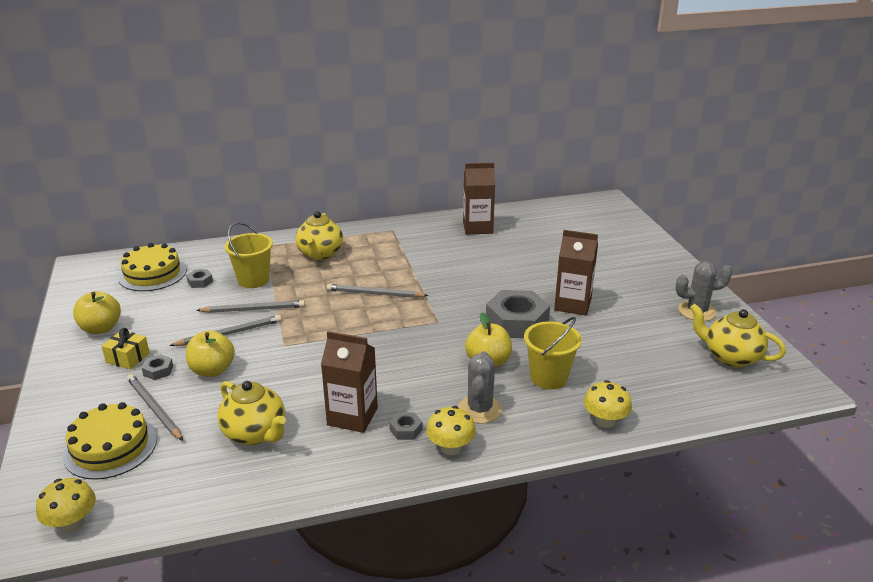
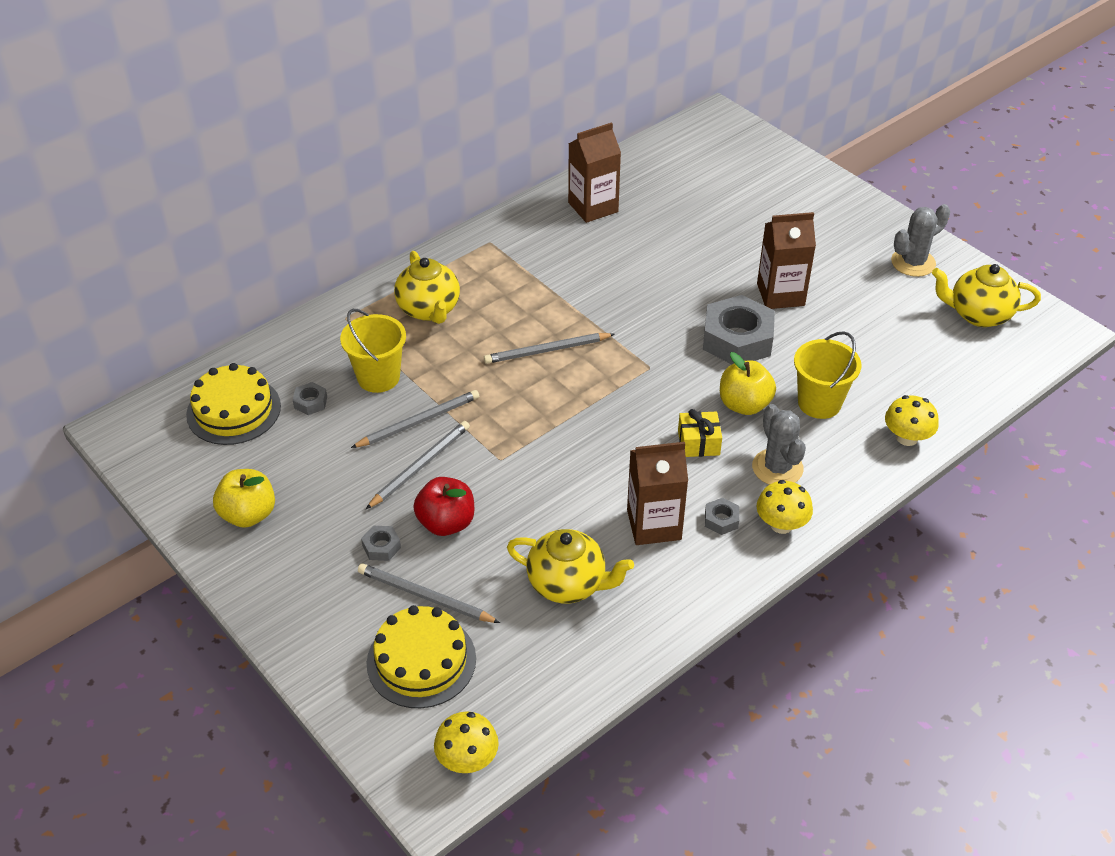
camera: 25 degrees left, 15 degrees up
(128, 358) = (326, 543): yellow gift -> yellow gift (698, 443)
(212, 370) = (446, 523): yellow apple -> red apple

